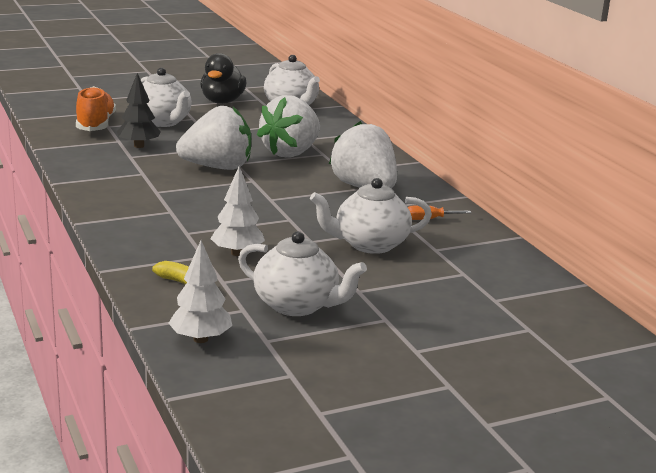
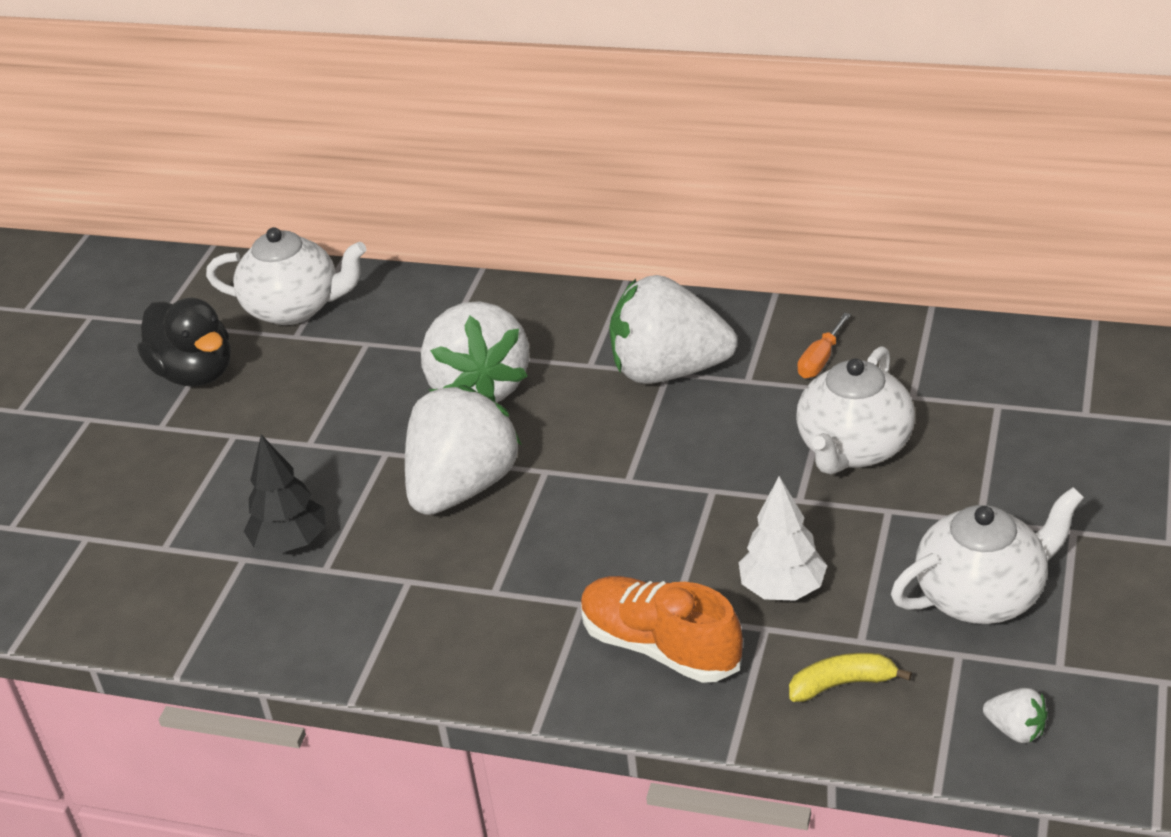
camera: 45 degrees left, 15 degrees up
(96, 125) = (143, 560): orange shoe -> orange shoe (660, 647)
(163, 122) = (214, 475): white teapot -> none
(201, 339) = (1016, 730): white tree -> white strawberry

